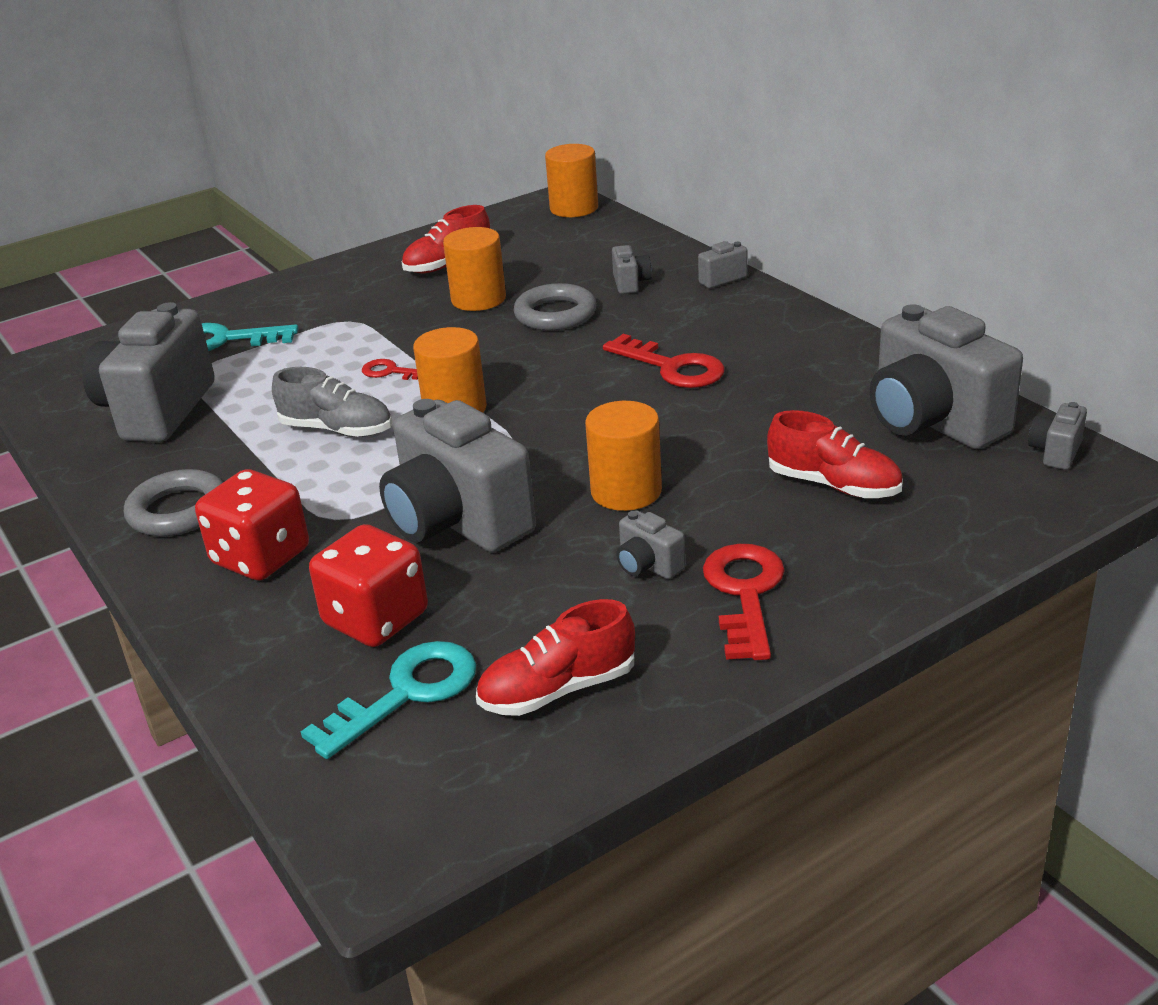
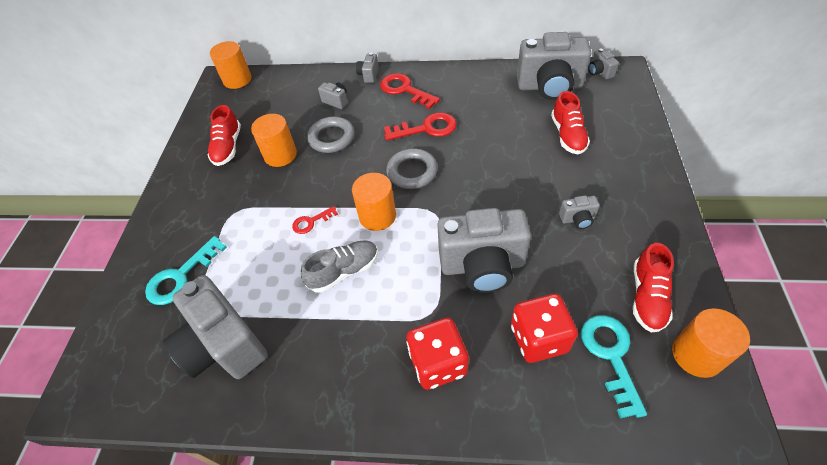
camera: 50 degrees left, 20 degrees up
(178, 511) = (351, 383): grey ring -> grey ring (412, 172)
(626, 491) = (513, 195): orange cylinder -> orange cylinder (696, 355)
(745, 593) = (622, 201): red key -> red key (405, 90)
(834, 485) = (568, 135): red shoe -> red shoe turned 105 degrees clockwise

